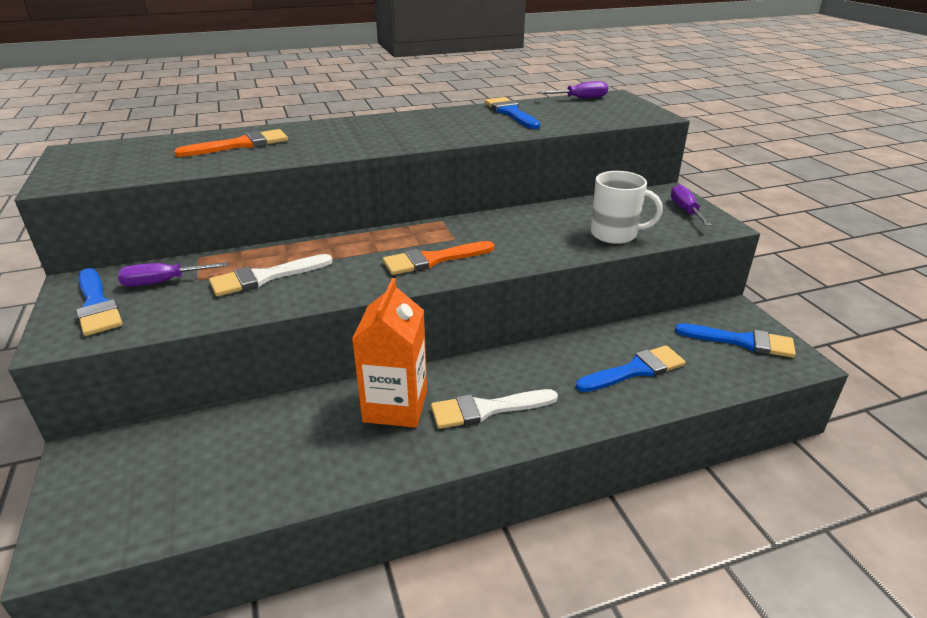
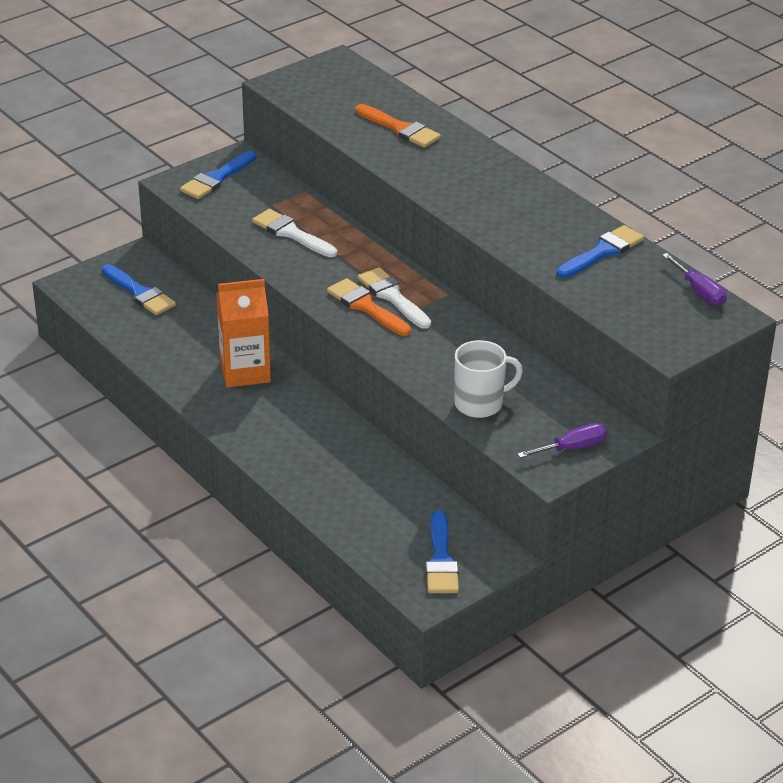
camera: 70 degrees right, 5 degrees up
(163, 282) = (260, 191): purple screwdriver -> none
(486, 409) = (263, 417): white brush -> white brush (392, 297)
(615, 234) = (480, 404): white mug -> white mug turned 105 degrees counterclockwise
(635, 370) = (356, 492): blue brush -> blue brush (140, 293)

